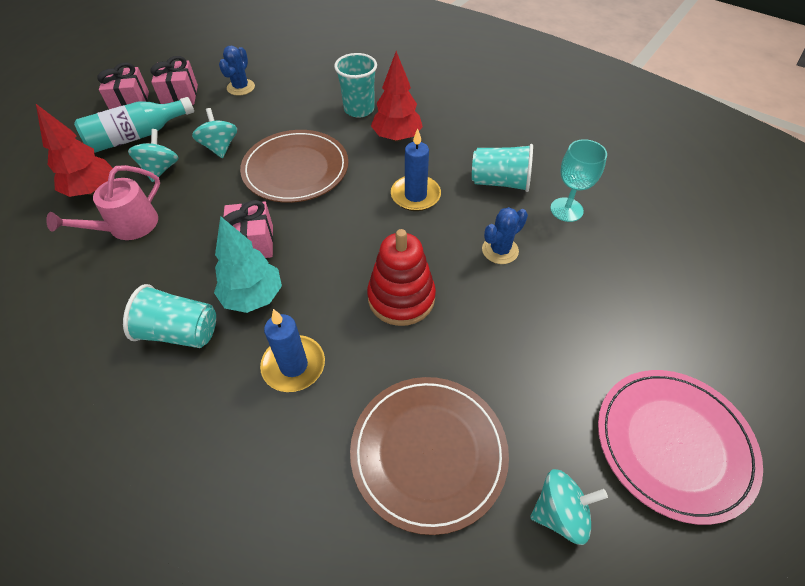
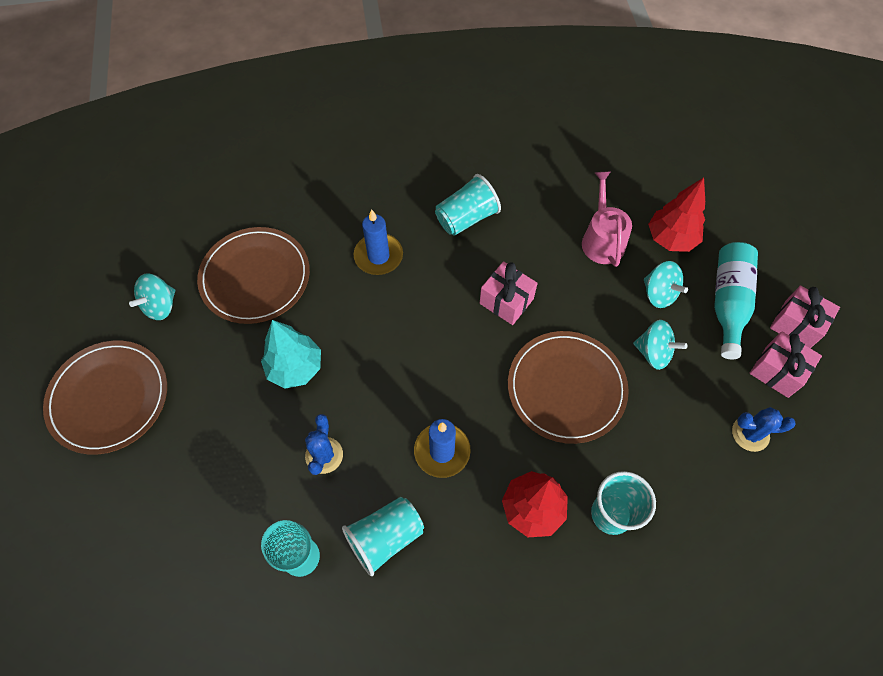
camera: 135 degrees right, 10 degrees up
(241, 87) = (750, 433): blue cactus -> blue cactus turned 60 degrees counterclockwise
(253, 297) = (454, 270): turquoise tree -> turquoise tree (295, 368)
(401, 298) = (359, 351): red stacking toy -> none
(673, 444) = (109, 398): pink plate -> brown plate

